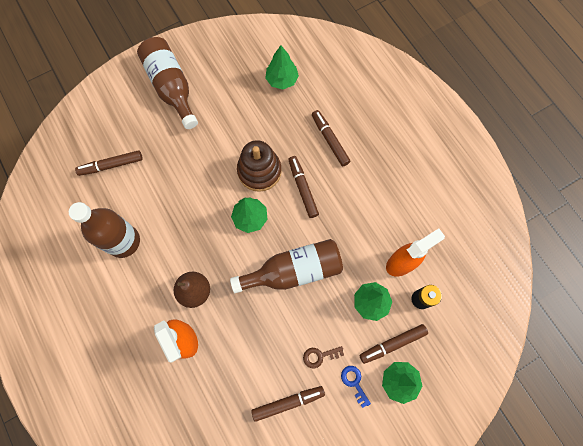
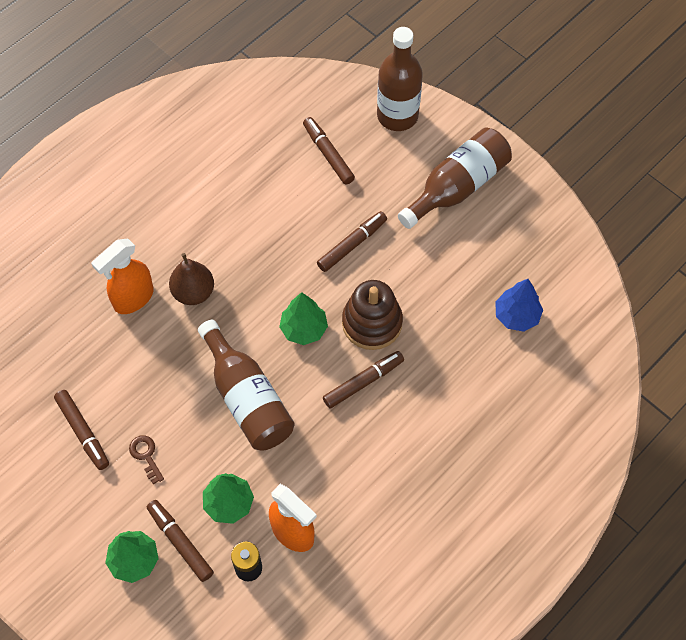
camera: 75 degrees right, 10 degrees down
(123, 241) = (235, 198): brown bottle -> brown bottle (397, 115)
(282, 80) = (516, 316): green tree -> blue tree
(330, 140) = (445, 400): brown marker -> brown marker (352, 245)
(354, 382) = (121, 505): blue key -> none

